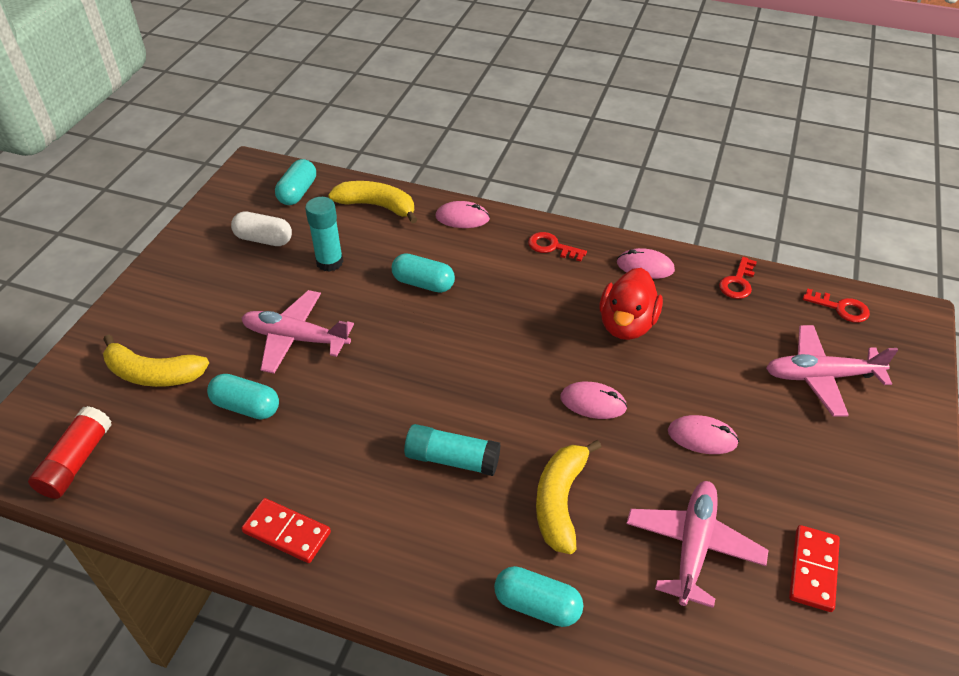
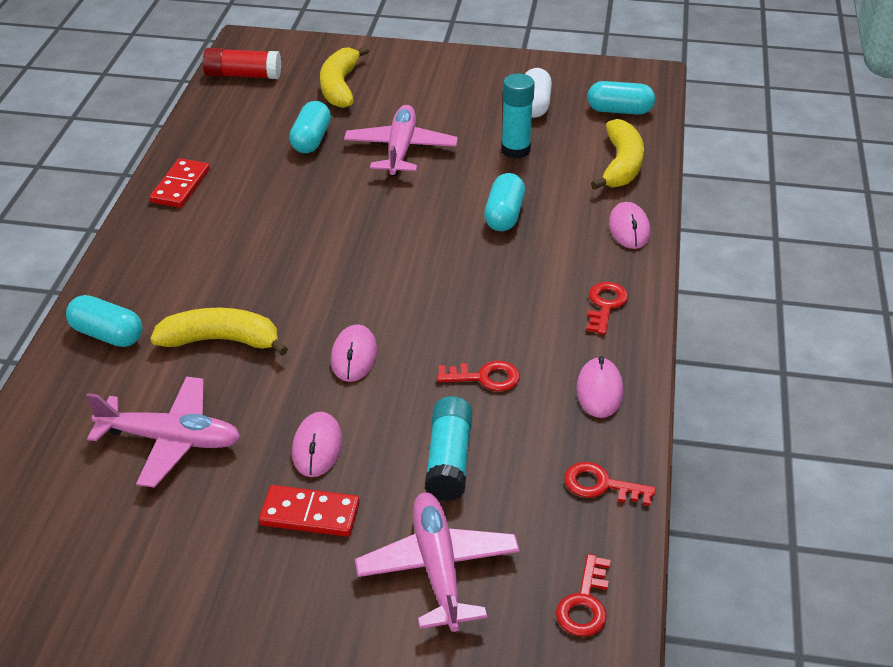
camera: 80 degrees right, 5 degrees down
(452, 459) = (265, 265): turquoise glue stick -> turquoise glue stick (449, 460)
(537, 605) = (107, 335): turquoise capsule -> turquoise capsule turned 75 degrees counterclockwise
(626, 325) = (485, 377): red duck -> red key
(813, 570) = (142, 539): red domino -> red domino (310, 514)

